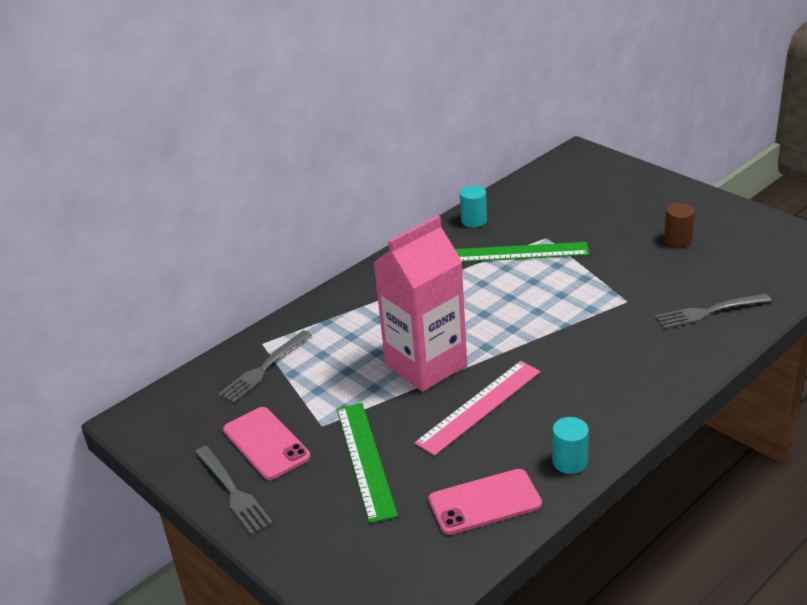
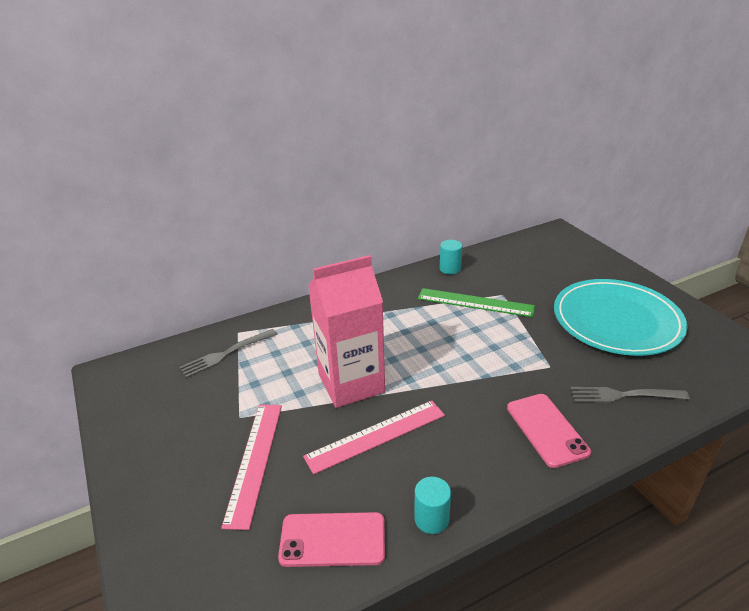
camera: 15 degrees right, 0 degrees up
(233, 492) = (135, 460): grey fork -> none
(266, 443) = (187, 421): pink phone -> pink phone (546, 429)
(365, 460) = (254, 461): green ruler -> pink ruler
(677, 240) = (616, 320): brown cylinder -> turquoise plate

